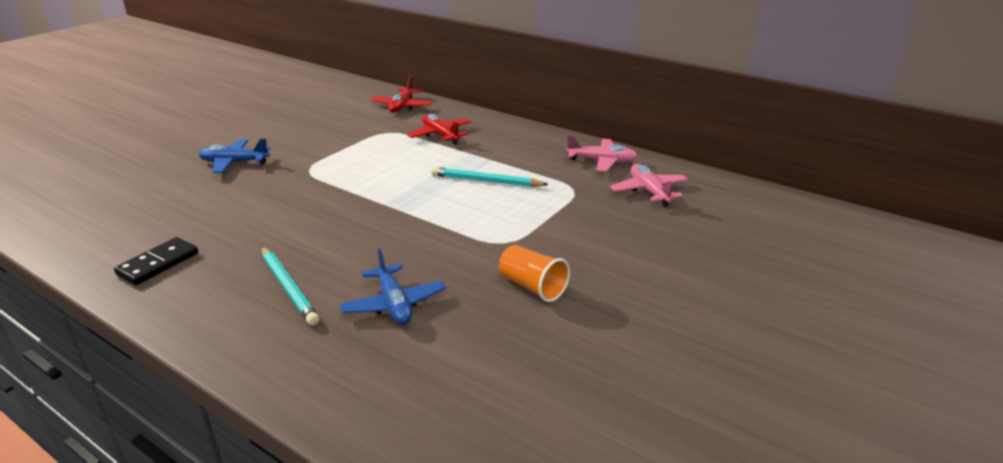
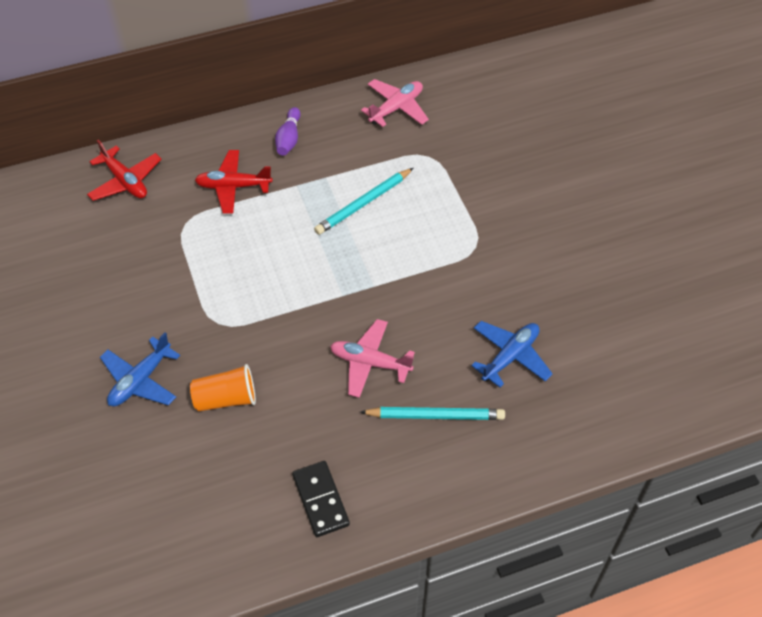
camera: 55 degrees left, 25 degrees up
(394, 304) = (510, 356): blue plane -> blue plane turned 60 degrees counterclockwise
(510, 137) = (289, 139): none -> purple bowling pin
(532, 287) = (549, 264): orange cup -> orange cup (226, 398)
(649, 191) = (472, 113): pink plane -> pink plane (370, 363)

